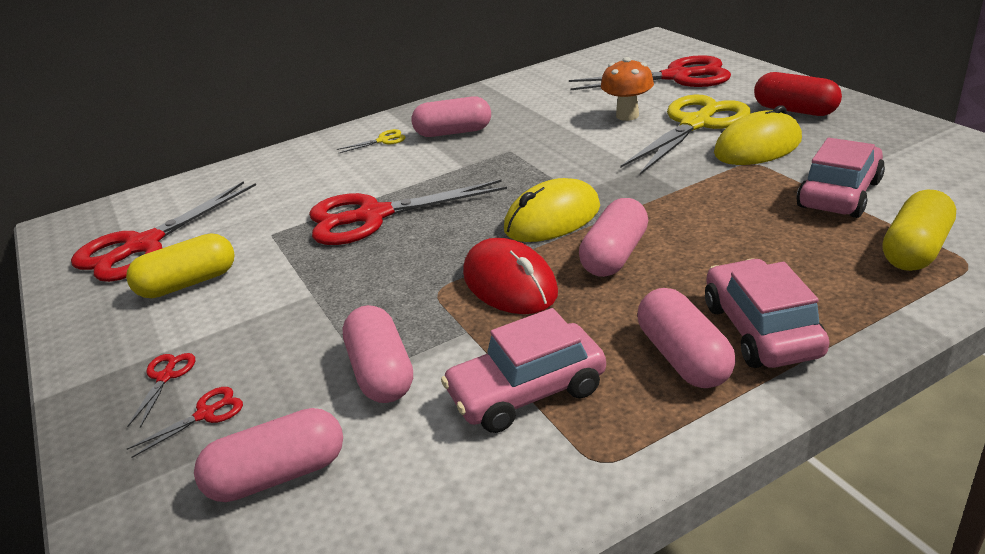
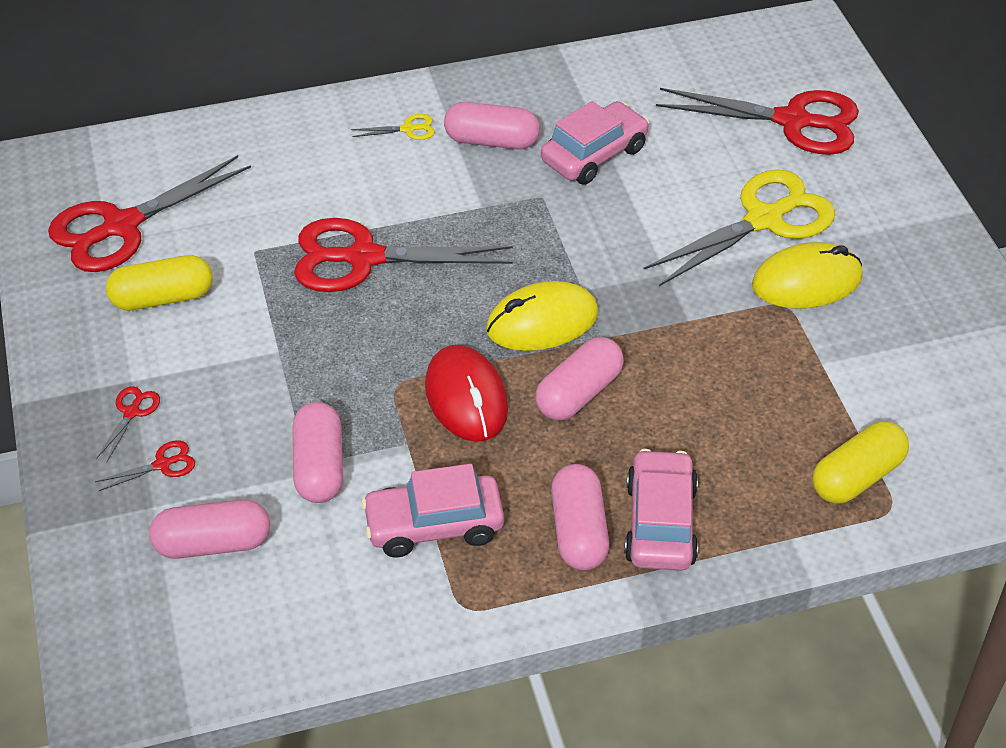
camera: 10 degrees right, 15 degrees up
(627, 116) = (698, 178): orange mushroom -> none
(794, 110) = (886, 233): red capsule -> none
(839, 194) = (840, 381): pink car -> pink car (594, 155)

